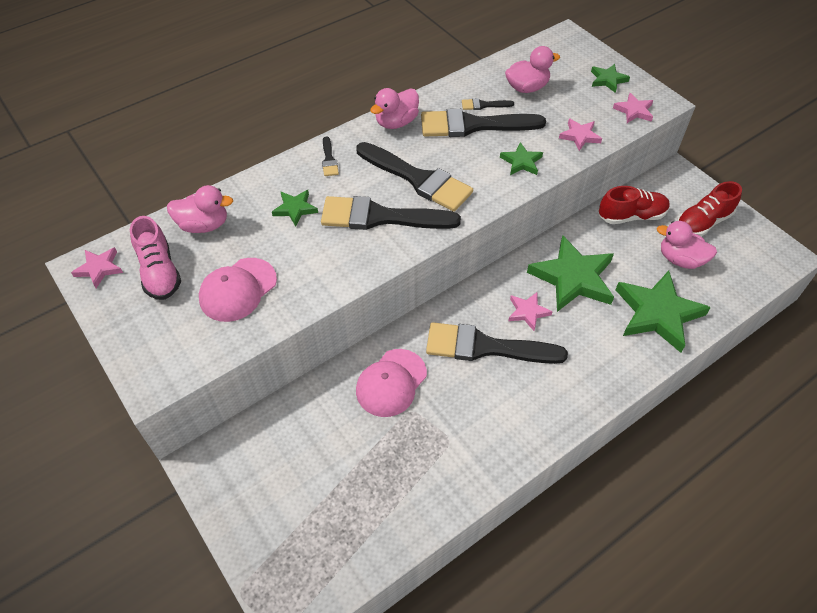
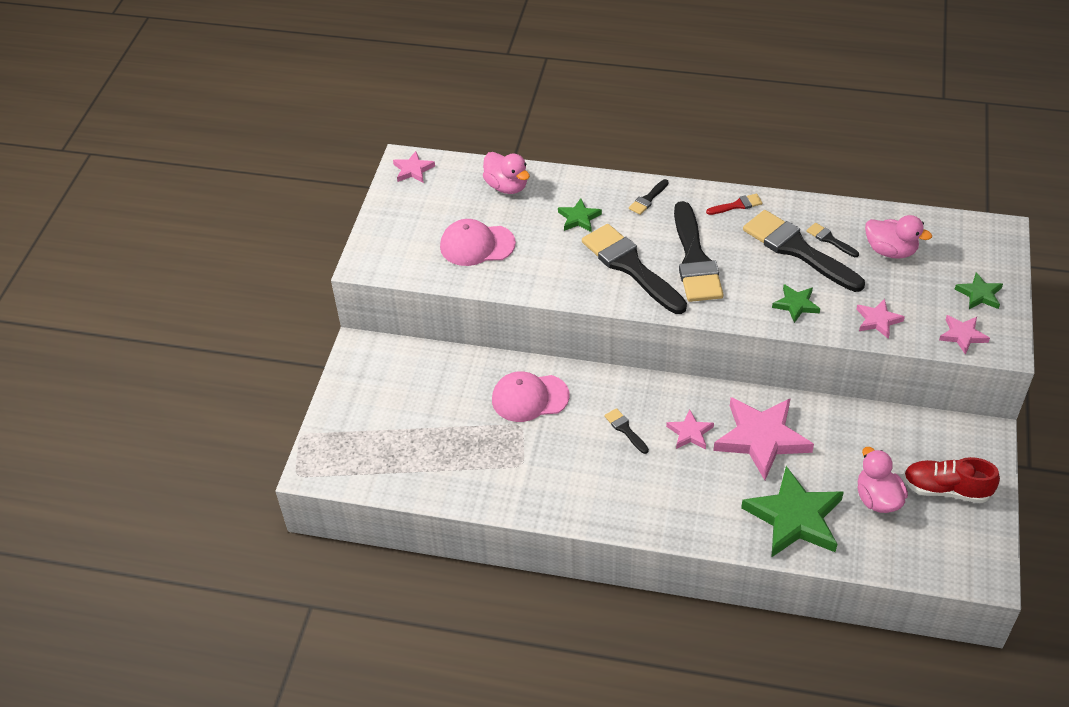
camera: 50 degrees right, 5 degrees down
(159, 272) = (444, 198): pink shoe -> none
(396, 122) = (737, 205): pink duck -> red brush
(485, 347) = (625, 429): black brush -> black brush, size x0.43
(573, 278) = (761, 439): green star -> pink star
(631, 216) = (885, 434): red shoe -> none

